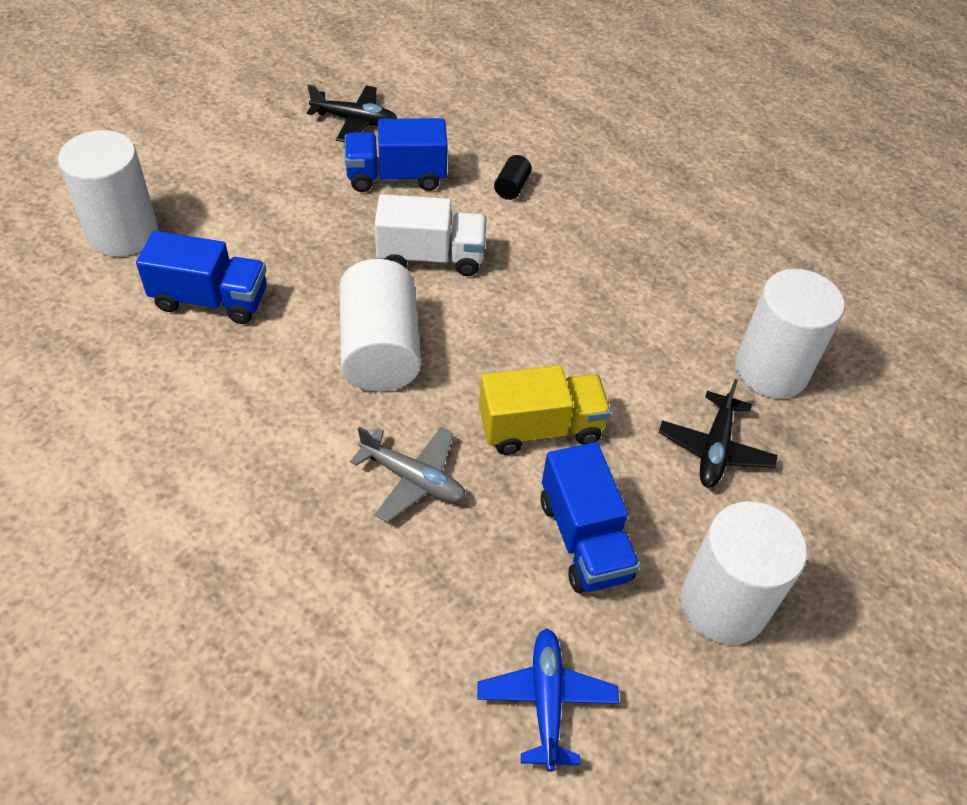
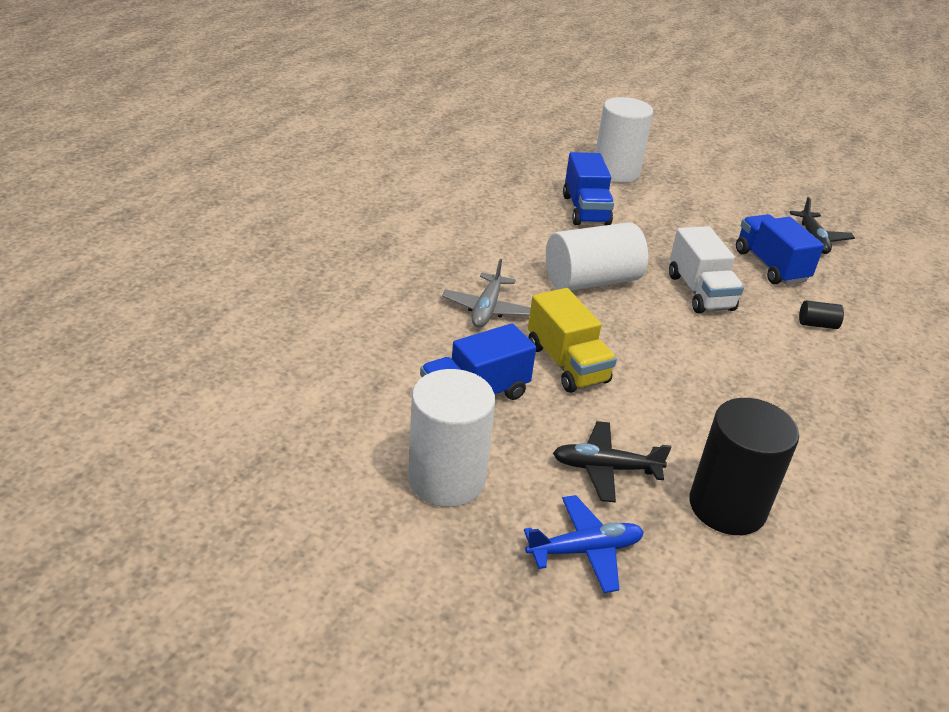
camera: 75 degrees right, 15 degrees down
(546, 700) = (334, 387): blue plane -> blue plane (585, 550)
(771, 370) = (727, 506): white cylinder -> black cylinder

